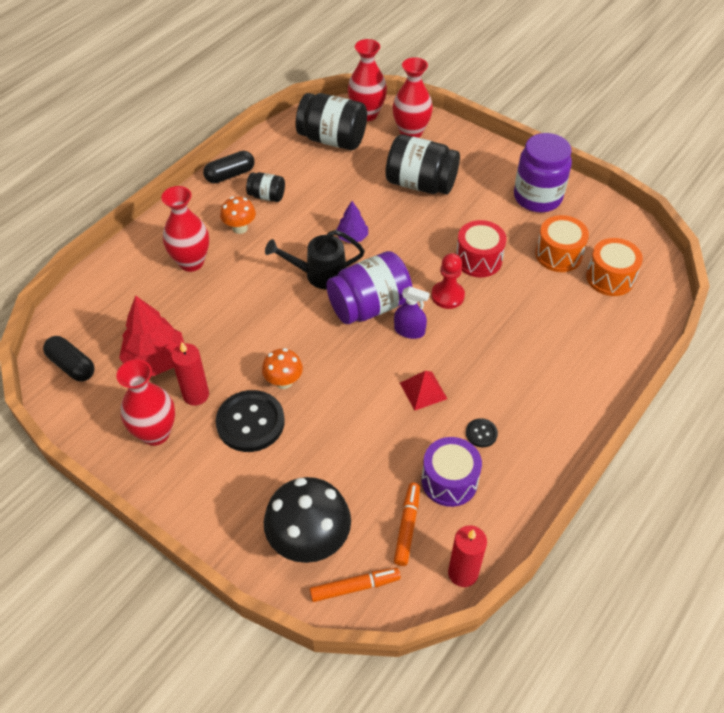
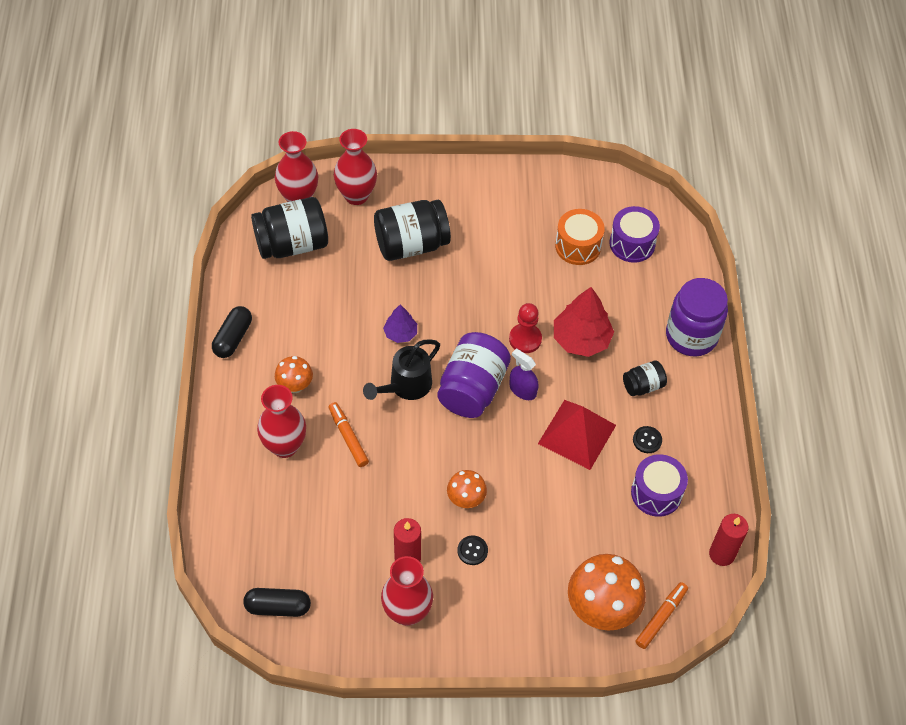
camera: 40 degrees left, 5 degrees up
(156, 360) = (344, 552): red tree -> red tree (581, 339)
(250, 422) = (472, 551): black button -> black button, size x0.46
(267, 196) = (288, 339): black jar -> black jar (643, 386)
(309, 542) = (601, 609): black mushroom -> orange mushroom
(407, 526) = (657, 548): orange marker -> orange marker (348, 437)
(409, 331) = (522, 390): purple spray bottle -> purple spray bottle turned 120 degrees counterclockwise
(423, 390) = (577, 434): red pyramid -> red pyramid, size x1.70
(478, 260) = (521, 290): red drum -> none
(537, 197) = (518, 200): purple jar -> purple jar (691, 336)
(610, 278) = (632, 243): orange drum -> purple drum

